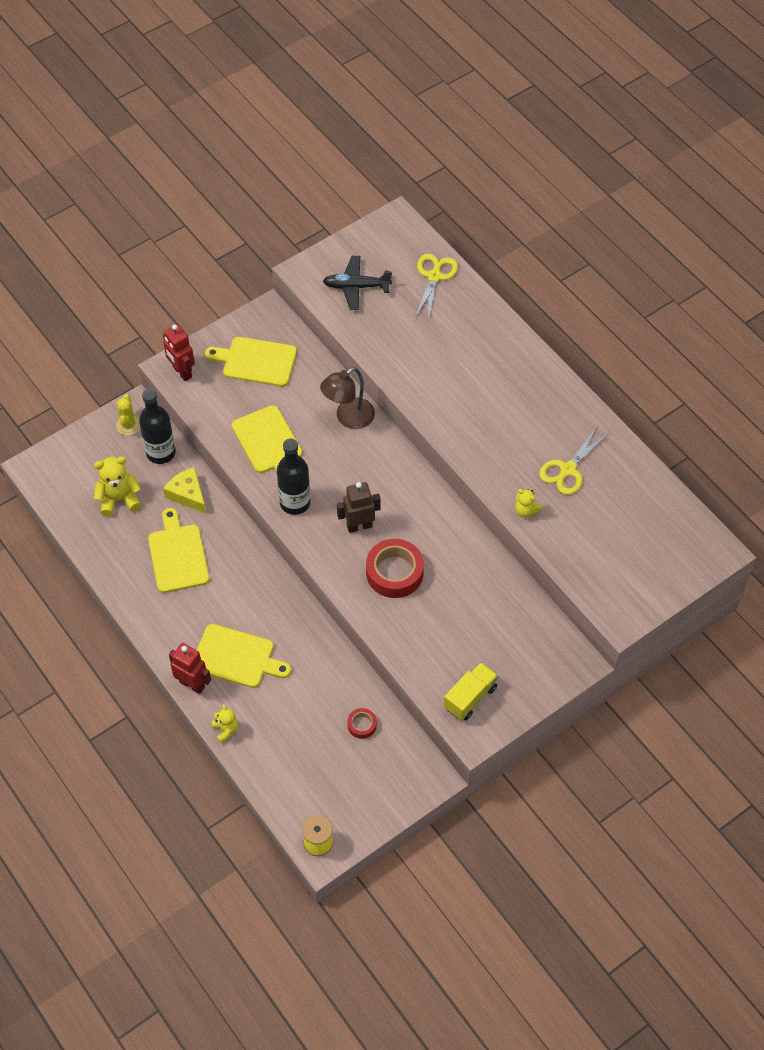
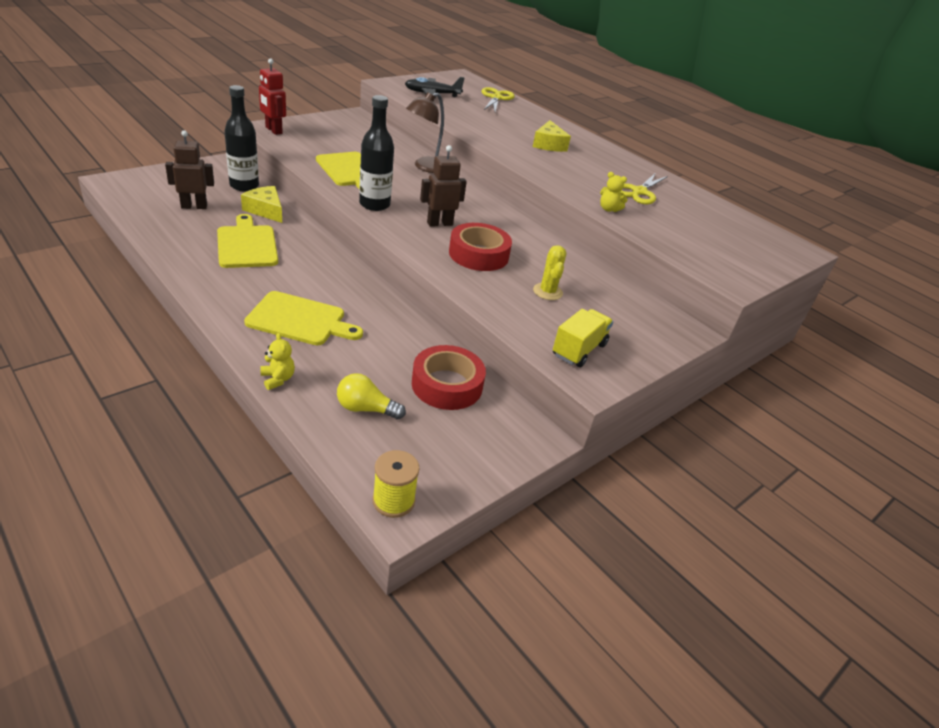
camera: 10 degrees left, 20 degrees down
(119, 499) = (194, 206): yellow teddy bear -> brown robot
(128, 425) = (217, 169): yellow cactus -> yellow cactus (547, 292)
(192, 684) = (243, 337): red robot -> none
(256, 361) = (342, 133): yellow cutting board -> none
(296, 756) = (365, 409): none -> yellow light bulb
(362, 725) = (447, 385): red tape -> red tape, size x2.03
(483, 384) = (548, 144): none -> yellow cheese

